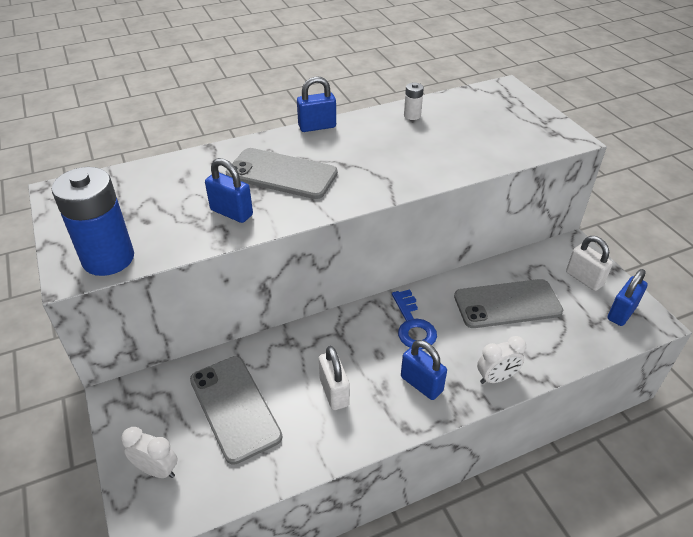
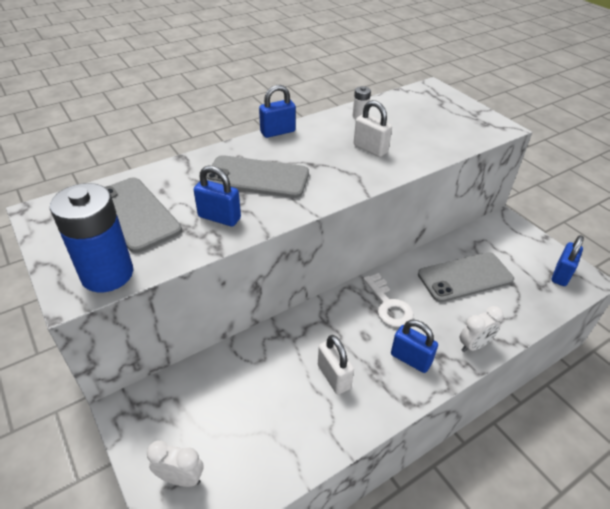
camera: 10 degrees left, 0 degrees up
(234, 408) = (244, 404): grey phone -> grey phone (135, 214)
(413, 325) = (389, 305): blue key -> white key
(584, 279) = (522, 248): white padlock -> white padlock (370, 149)

